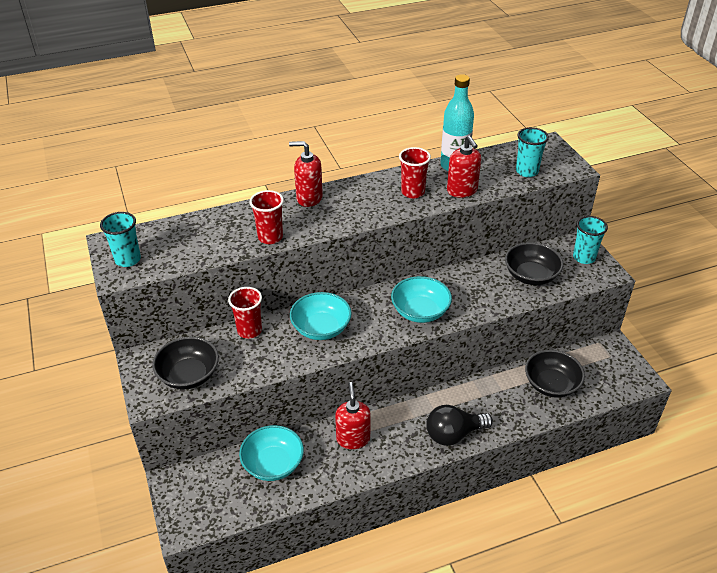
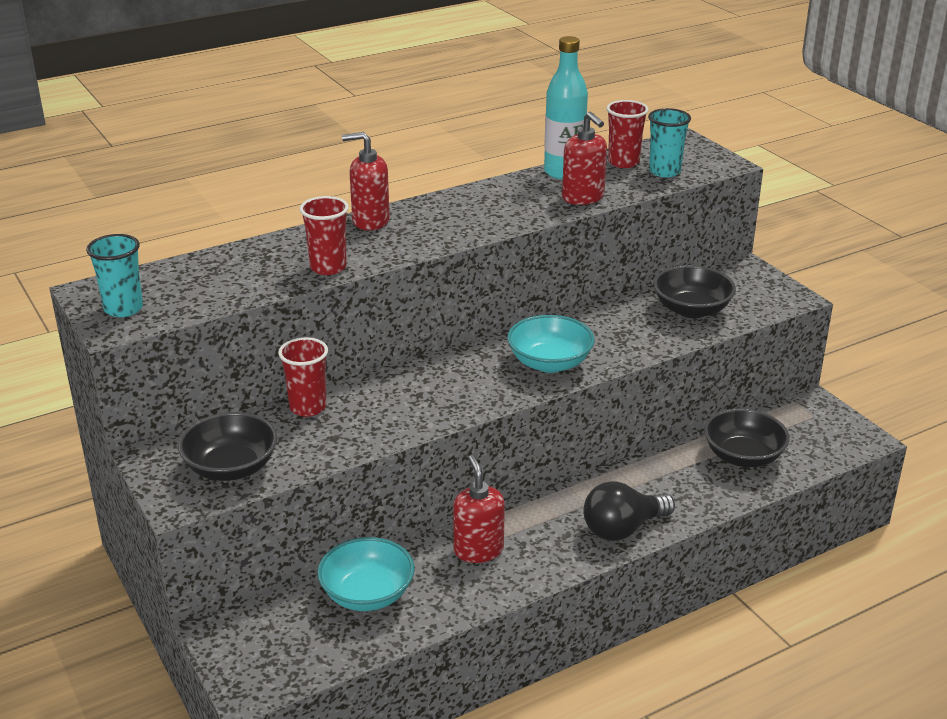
camera: 10 degrees left, 10 degrees down
(321, 328) = (413, 395): turquoise bowl -> none
(413, 192) = (515, 204): red cup -> red cup (623, 162)
(584, 257) = (757, 284): turquoise cup -> none

